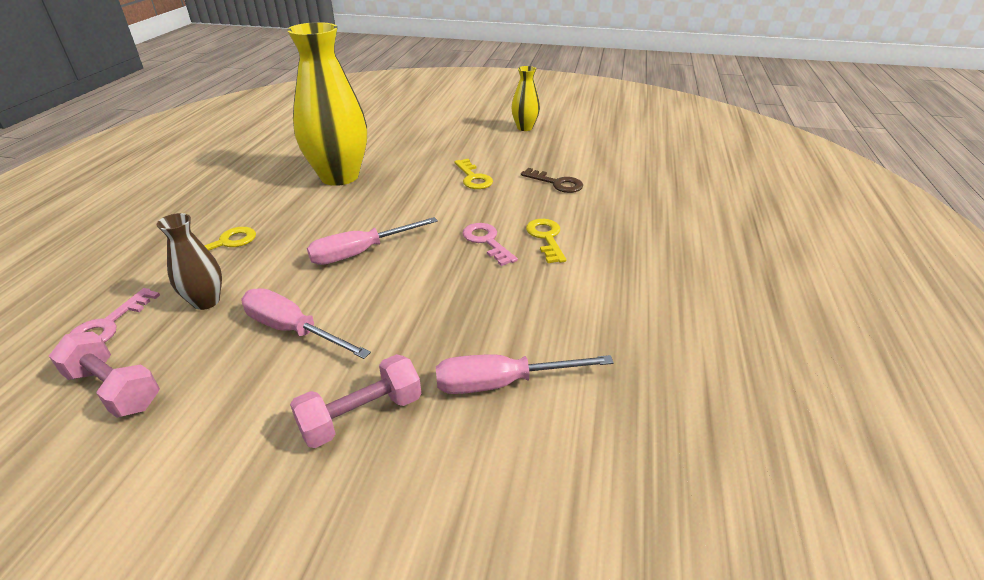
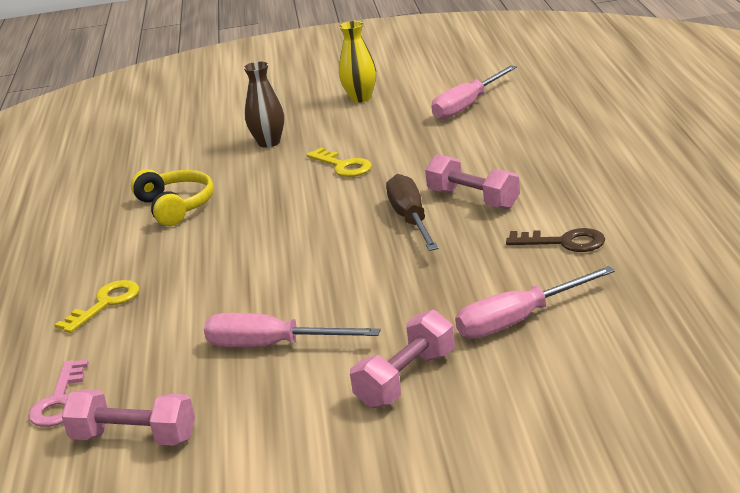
camera: 15 degrees left, 10 degrees down
(206, 301) = (148, 353): brown vase -> brown vase (269, 142)
(339, 176) = (175, 207): yellow vase -> yellow headphones
(360, 253) = (278, 267): pink screwdriver -> pink screwdriver (467, 106)
(487, 241) = (411, 220): pink key -> brown screwdriver
(546, 238) = (473, 199): yellow key -> pink dumbbell
(556, 183) = (445, 146): brown key -> brown key (564, 242)

